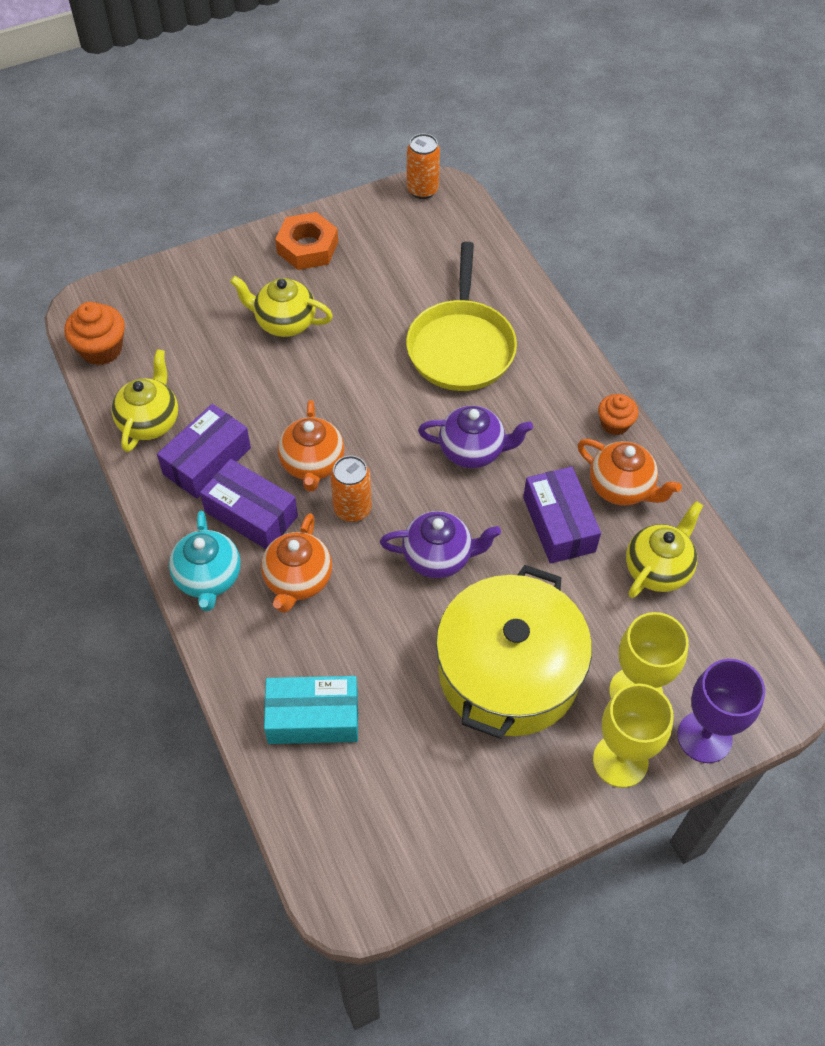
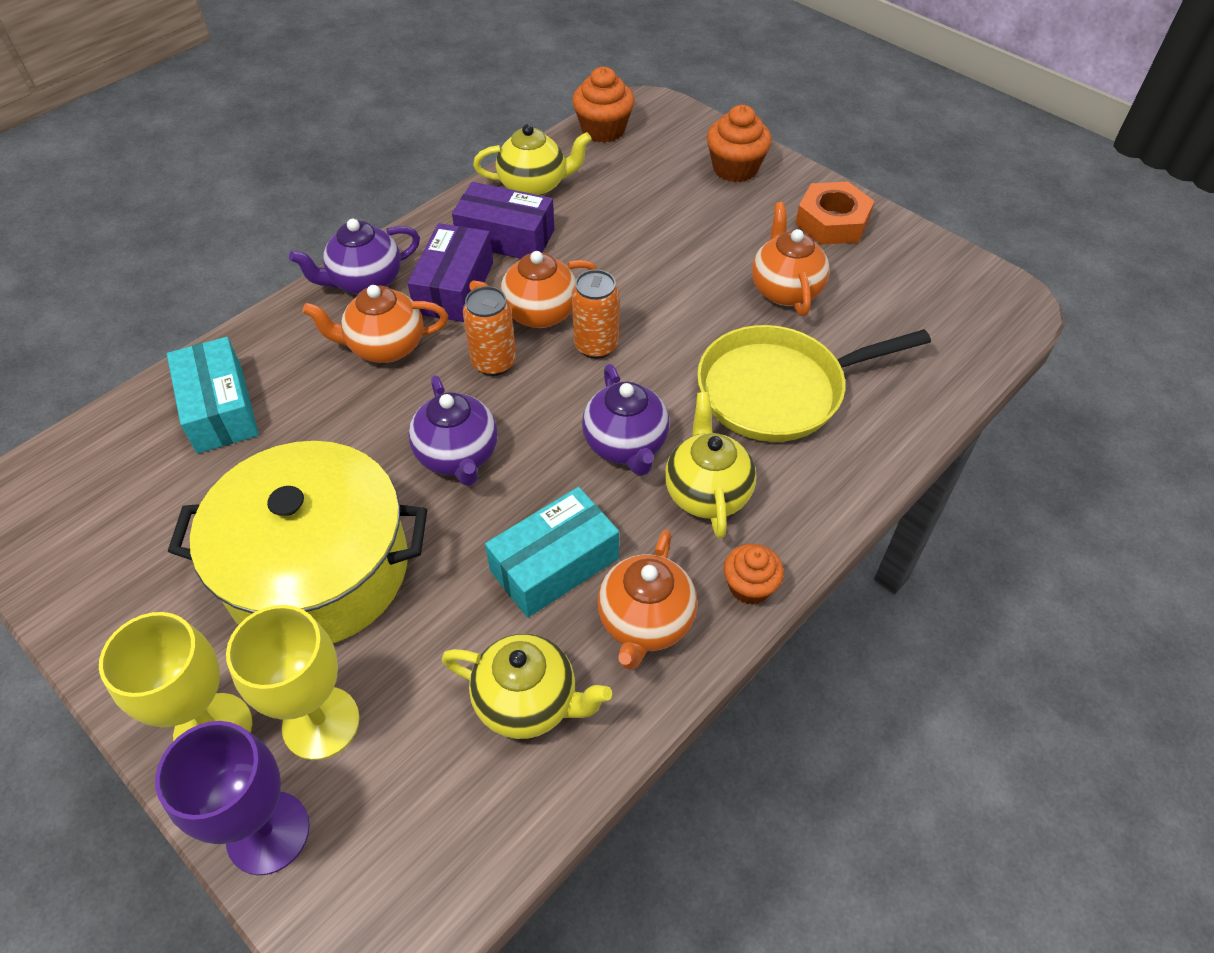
camera: 70 degrees right, 5 degrees down
(208, 578) = (365, 282): turquoise teapot -> purple teapot
(210, 280) = (735, 168): none -> orange cupcake
(284, 322) = (715, 236): yellow teapot -> yellow teapot (707, 493)
(365, 304) = (785, 290): none -> orange teapot
(422, 190) = (997, 287): orange can -> orange can (596, 346)
(559, 524) = (554, 564): purple box -> turquoise box

